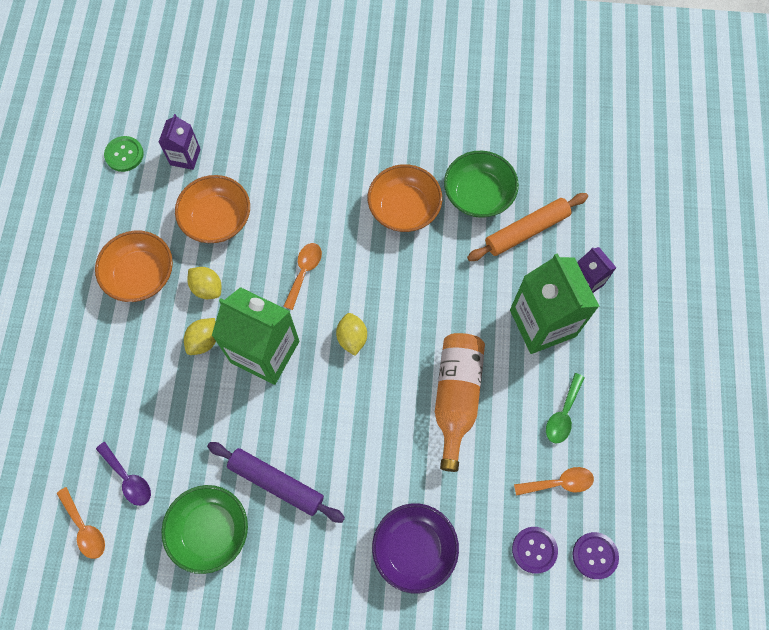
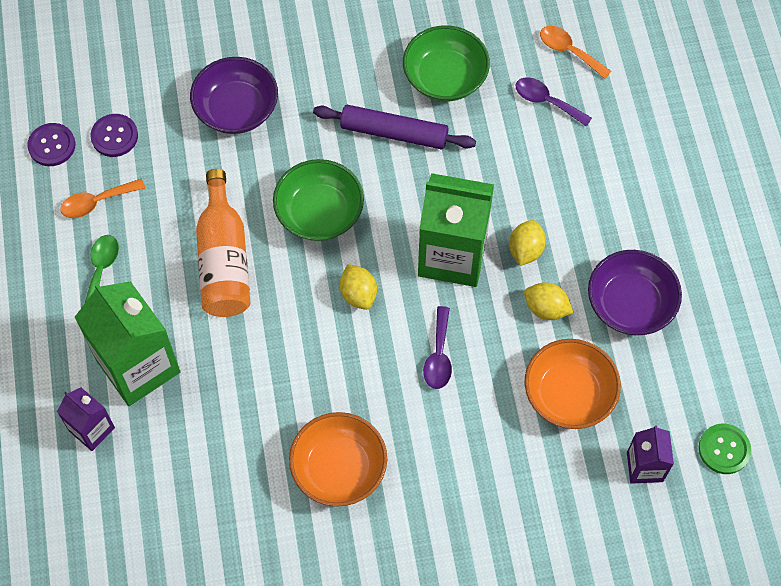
camera: 165 degrees right, 5 degrees down
(141, 275) = (630, 304): orange bowl -> purple bowl
(304, 272) = (439, 356): orange spoon -> purple spoon
(478, 195) = (247, 512): green bowl -> green bowl (319, 213)
(526, 230) = (175, 478): orange rolling pin -> none

